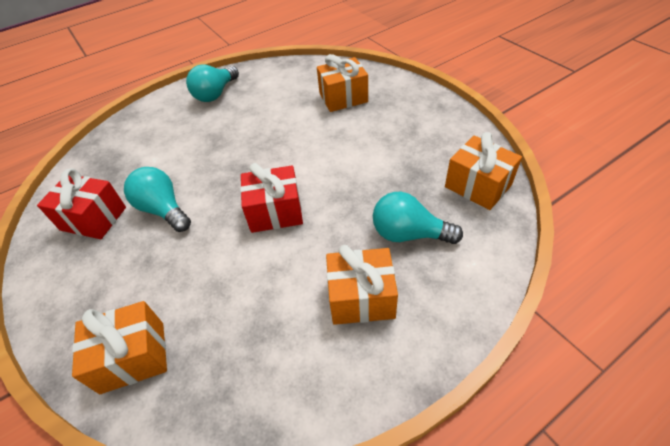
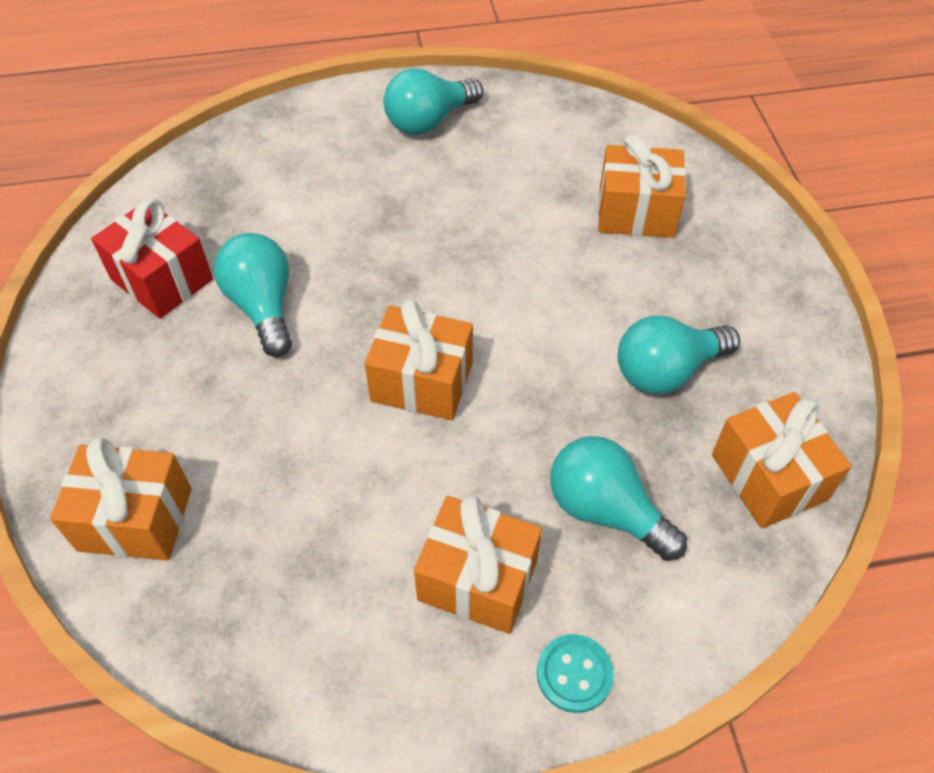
camera: 20 degrees right, 5 degrees up
(275, 212) = (422, 382): red gift -> orange gift
(400, 159) = (667, 371): none -> turquoise light bulb
(442, 323) = (574, 674): none -> turquoise button

